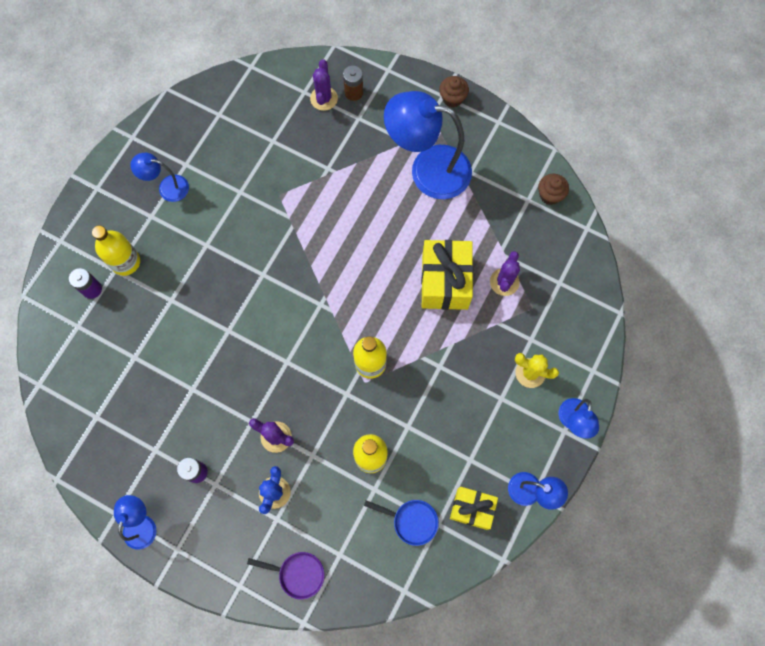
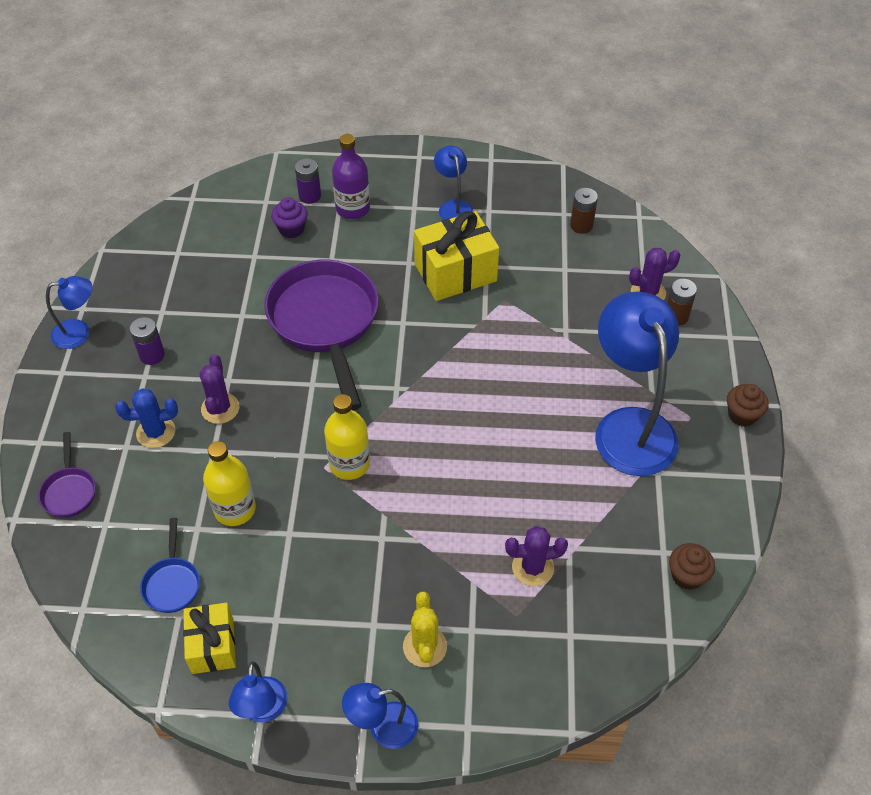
camera: 65 degrees right, 20 degrees down
(121, 317) = (291, 229): none -> purple cupcake
(125, 262) = (353, 209): yellow bottle -> purple bottle
(233, 329) = (325, 322): none -> purple pan
(237, 108) = (581, 225): none -> brown battery
(445, 282) = (494, 501): yellow gift -> yellow gift (455, 272)

